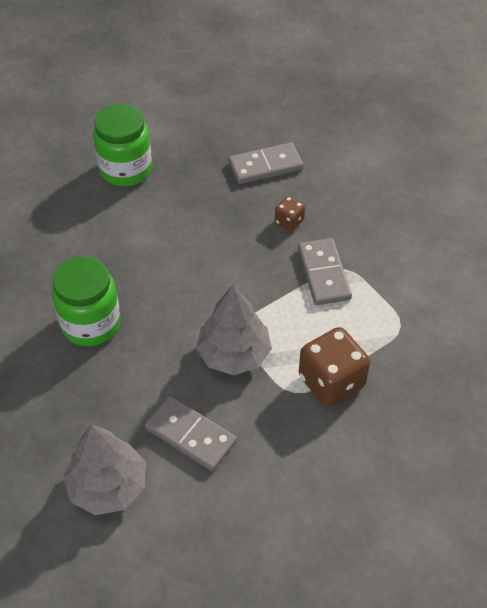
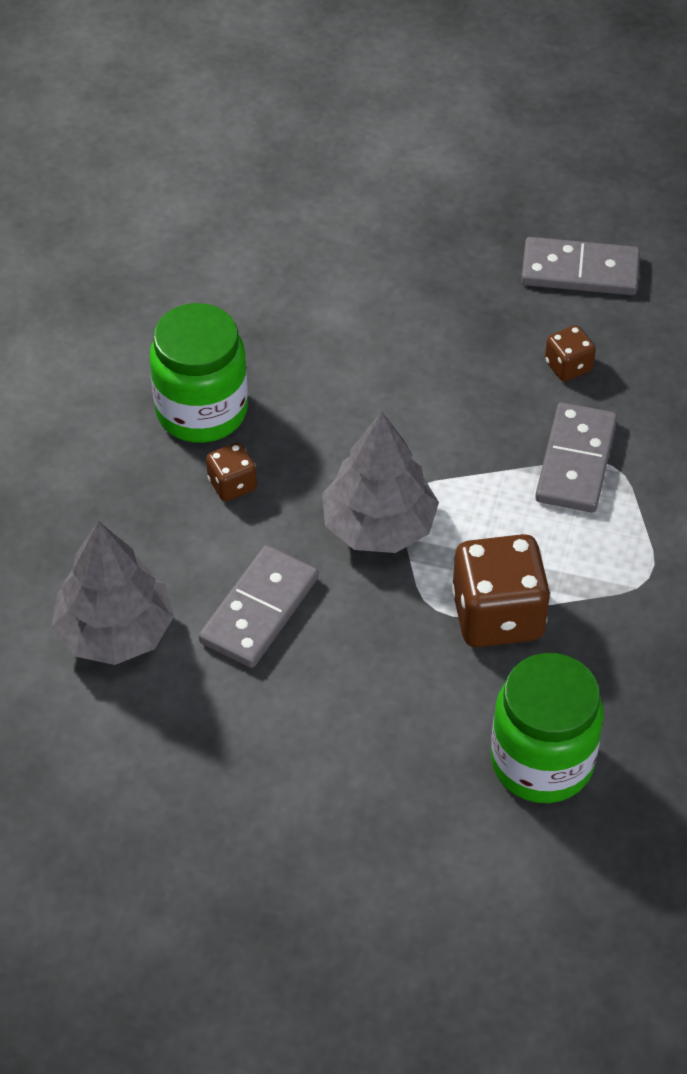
camera: 25 degrees right, 0 degrees up
(126, 170) = (365, 206): green jar -> green jar (542, 761)
(133, 362) = (232, 484): none -> brown dice
(191, 435) = (259, 610): grey domino -> grey domino turned 60 degrees clockwise

